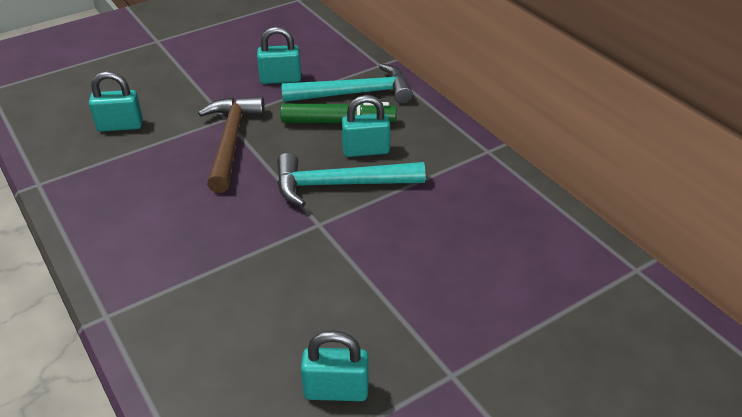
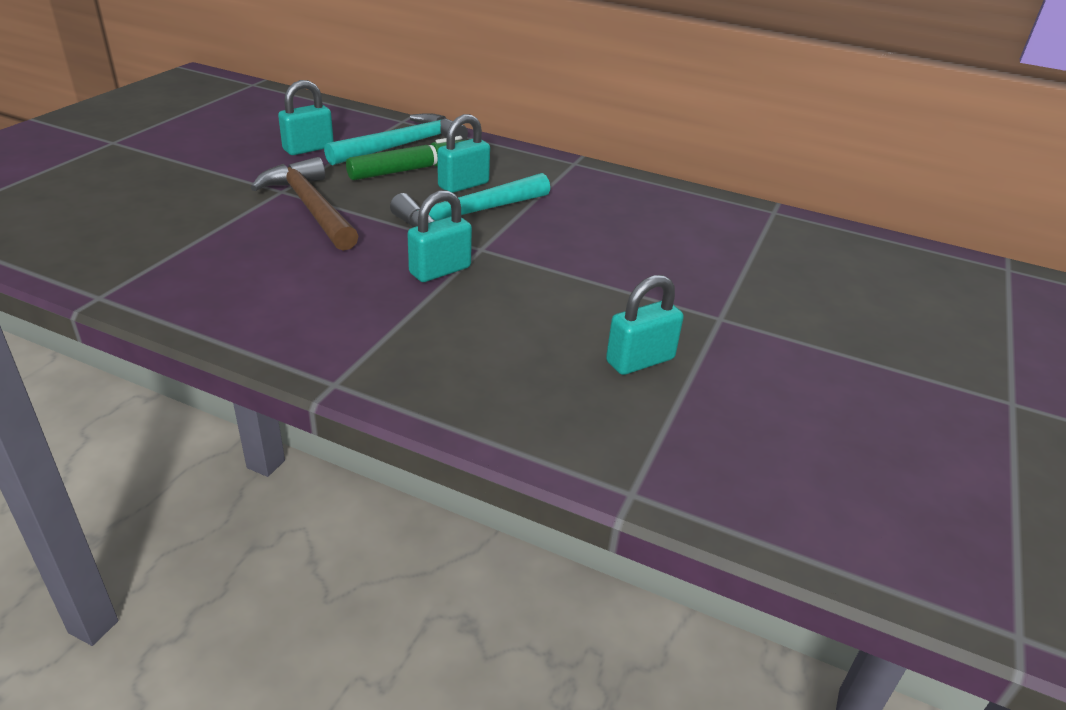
camera: 35 degrees left, 5 degrees down
(120, 126) = (153, 222): turquoise padlock -> turquoise padlock (440, 270)

